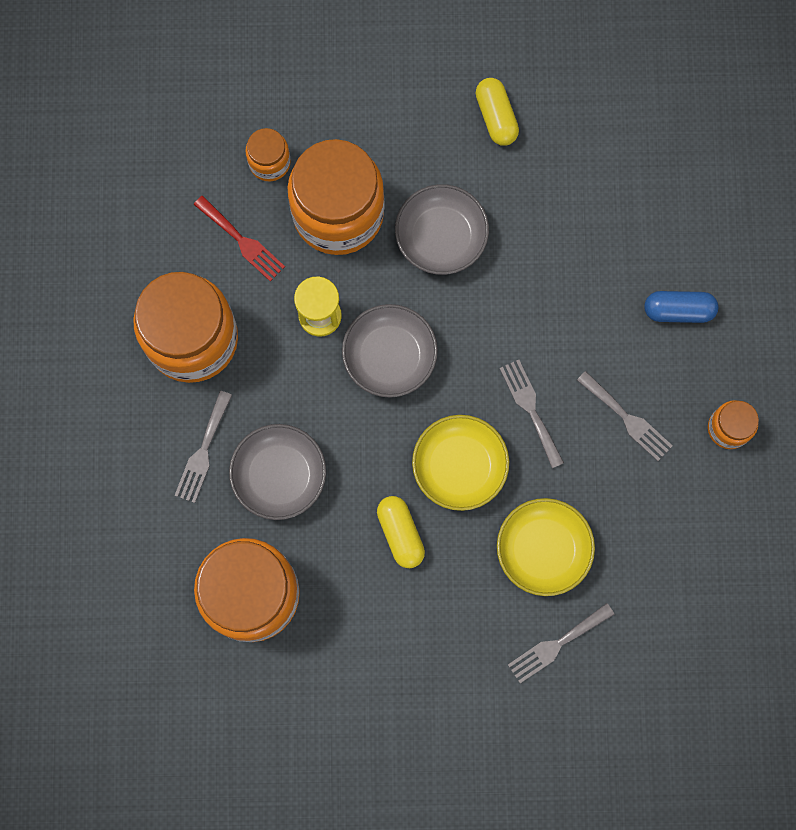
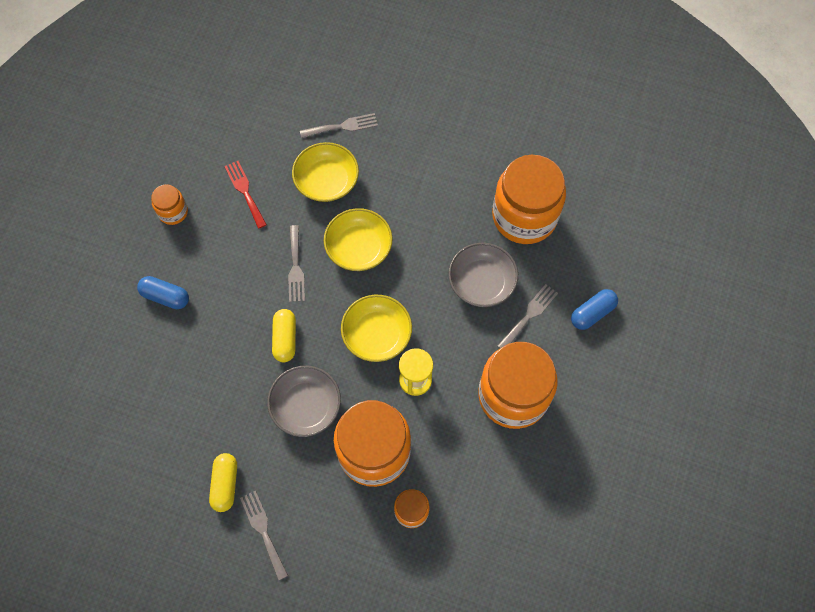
camera: 160 degrees left, 10 degrees down
(121, 484) = (592, 313): none -> blue capsule
(242, 241) = (453, 456): red fork -> red fork (245, 191)
(389, 356) = (377, 334): grey bowl -> yellow bowl
(400, 533) = (414, 220): yellow capsule -> yellow capsule (285, 339)
(627, 419) = (235, 240): grey fork -> grey fork (263, 531)

